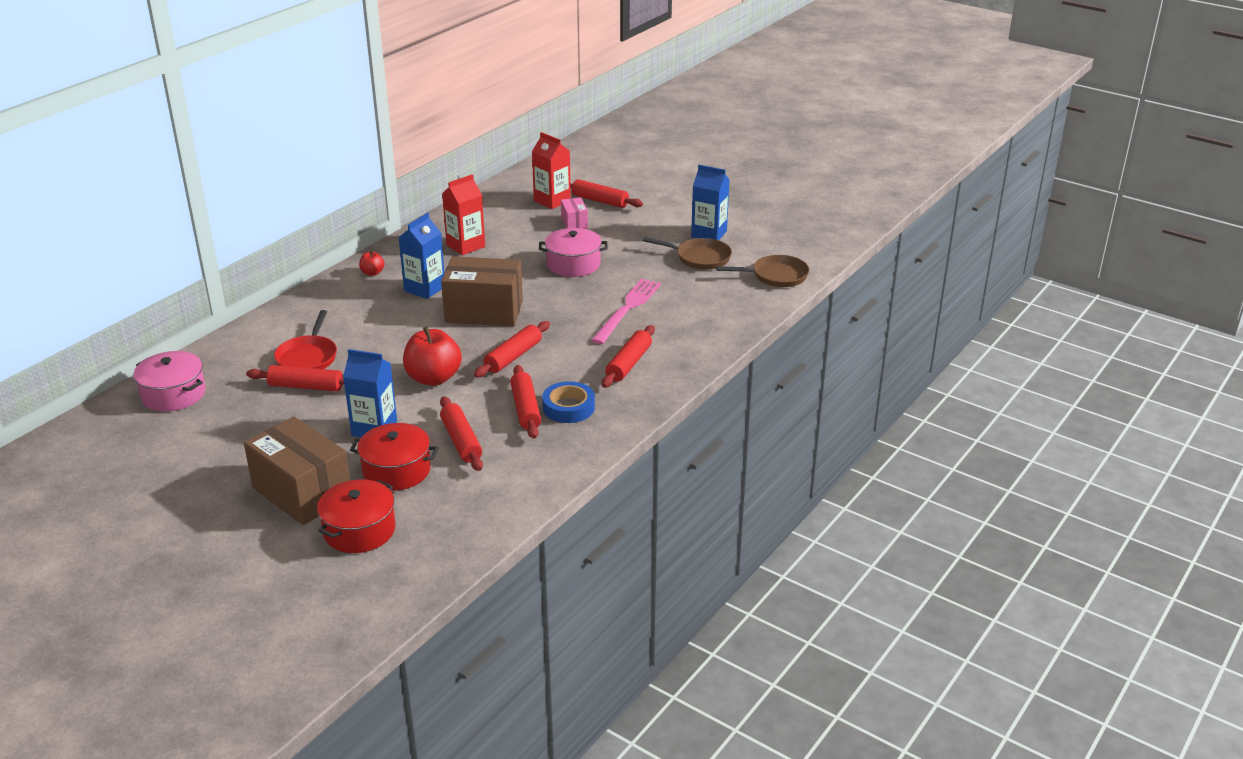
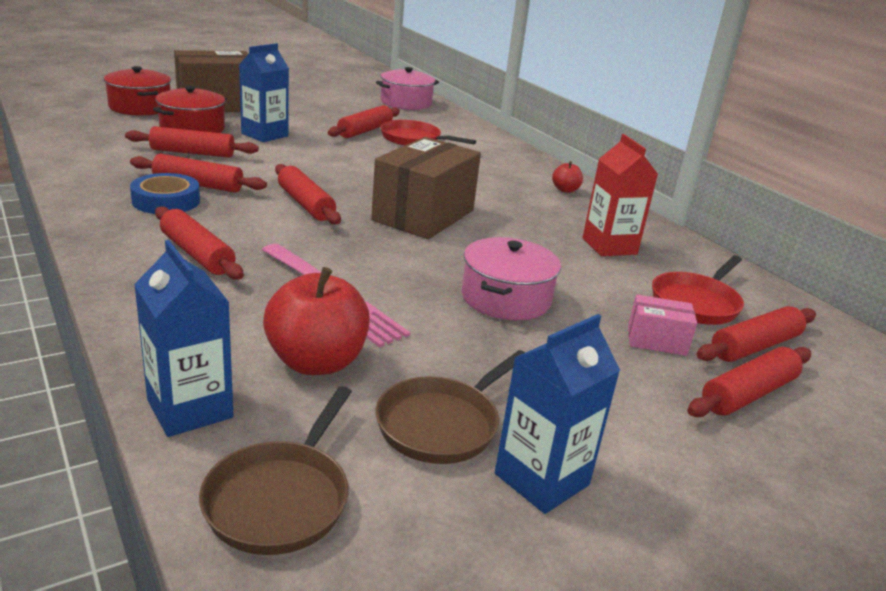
camera: 110 degrees right, 5 degrees down
(425, 289) = (507, 202): blue carton -> blue carton (190, 409)
(433, 378) = (314, 167): red apple -> red apple (316, 362)
(518, 216) = (697, 303): none -> red pan
(552, 201) = (754, 346): red carton -> red rolling pin

